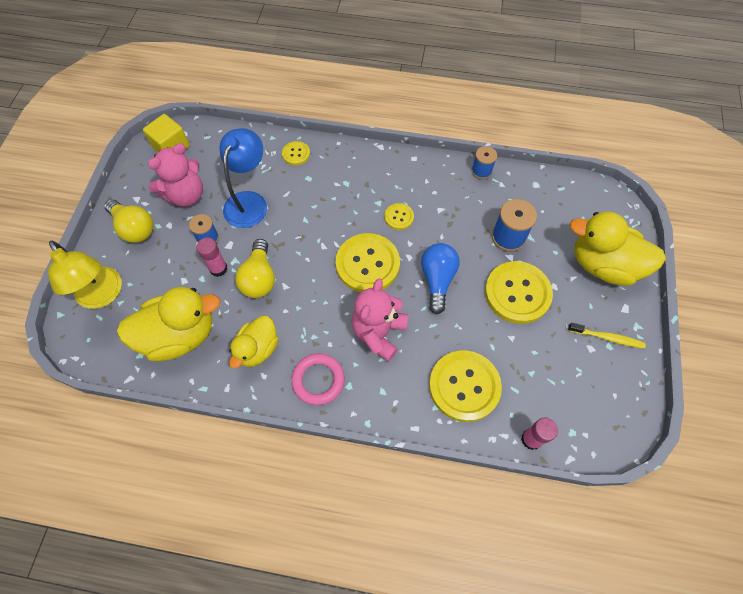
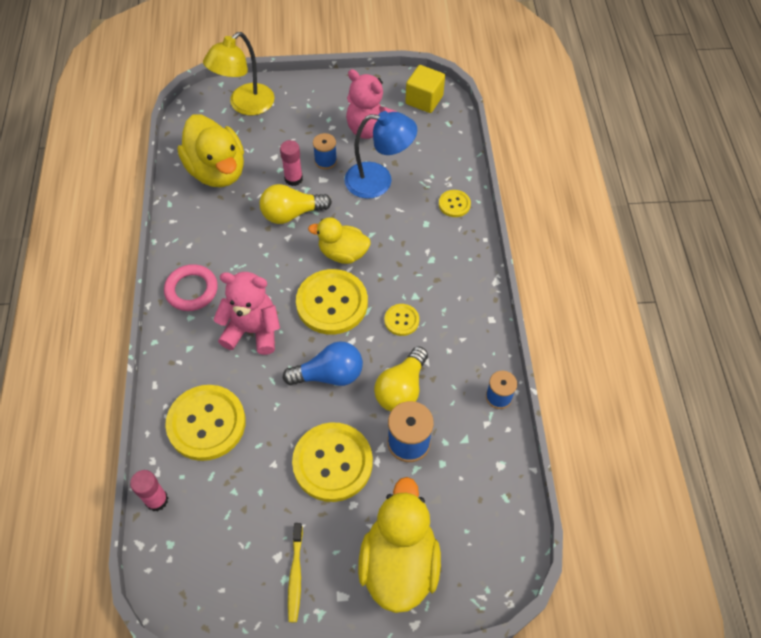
camera: 75 degrees right, 5 degrees down
(134, 228) = (320, 103): yellow light bulb -> yellow light bulb (401, 389)
(258, 349) = (215, 233): yellow duck -> yellow duck (343, 253)

